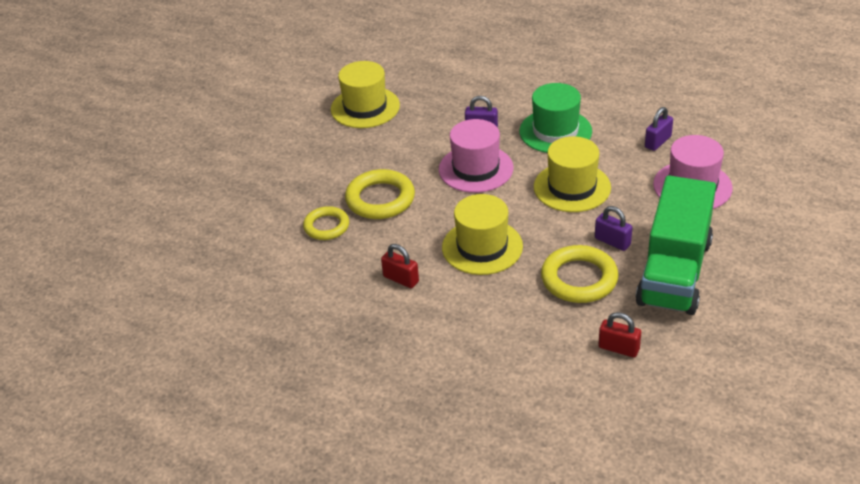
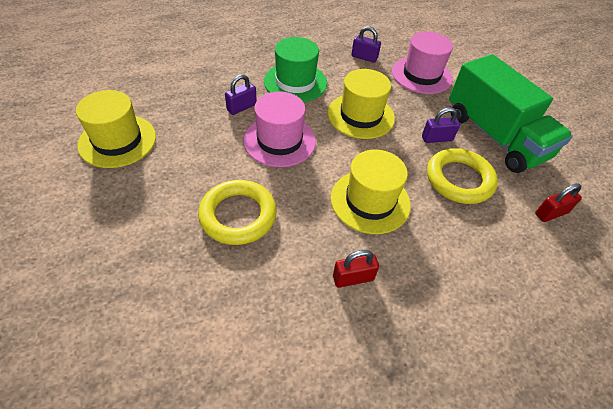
camera: 55 degrees left, 10 degrees up
(326, 226) = (222, 277): yellow ring -> none
(658, 142) = (364, 57): purple padlock -> purple padlock turned 60 degrees counterclockwise

